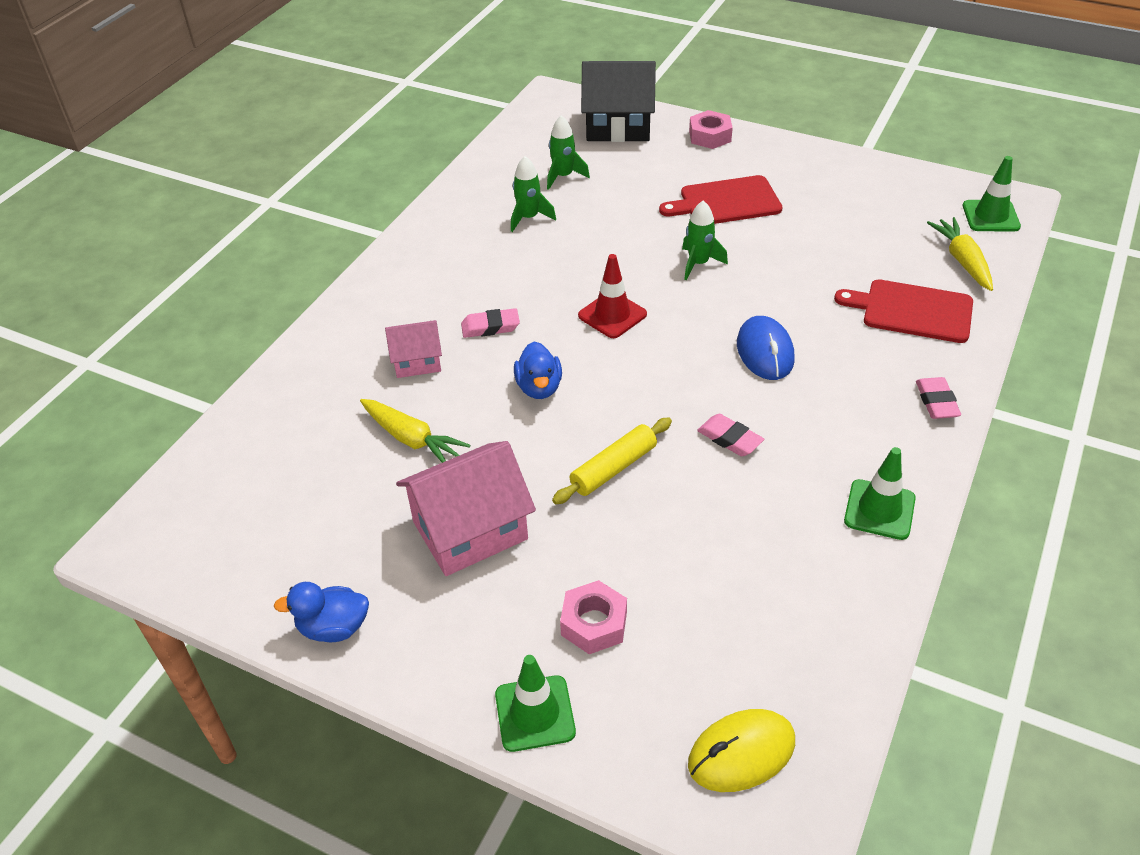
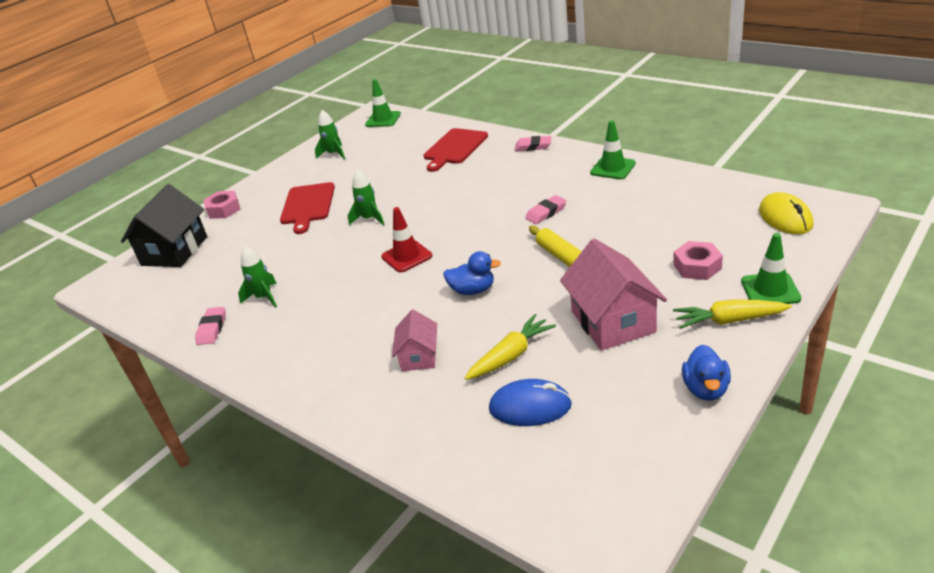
camera: 75 degrees left, 10 degrees down
(490, 327) = (393, 316): pink eraser -> pink eraser (212, 329)
(563, 176) = (220, 279): green rocket -> green rocket (334, 154)
(765, 352) = (471, 197): blue mouse -> blue mouse (530, 407)
(962, 261) = (418, 130): yellow carrot -> yellow carrot (729, 320)

